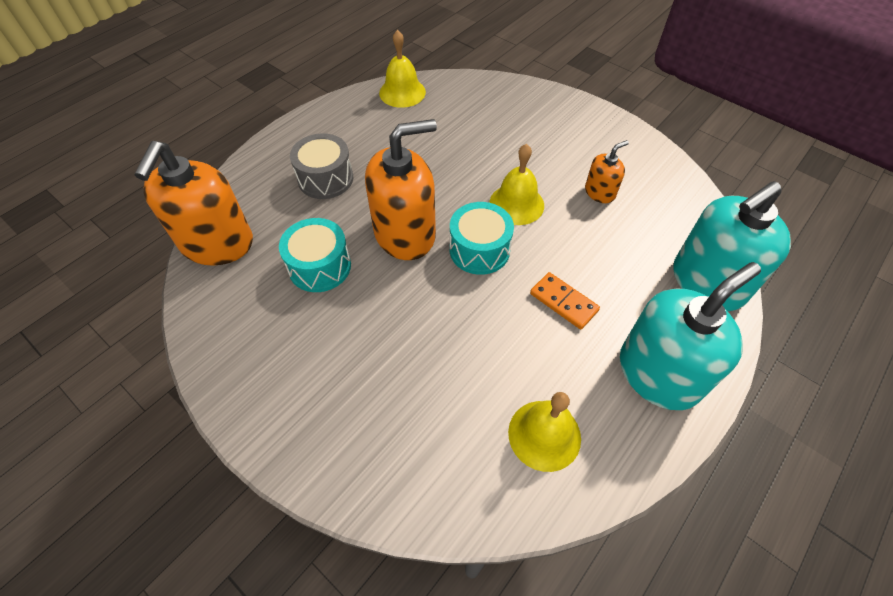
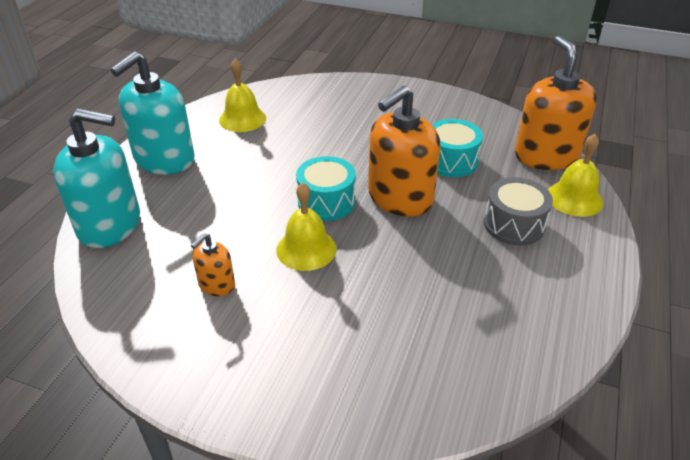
camera: 160 degrees right, 15 degrees down
(402, 92) = (529, 362): yellow bell -> yellow bell (574, 198)
(563, 302) = (241, 183): orange domino -> none
(707, 282) = (110, 225): turquoise soap dispenser -> turquoise soap dispenser turned 60 degrees clockwise

